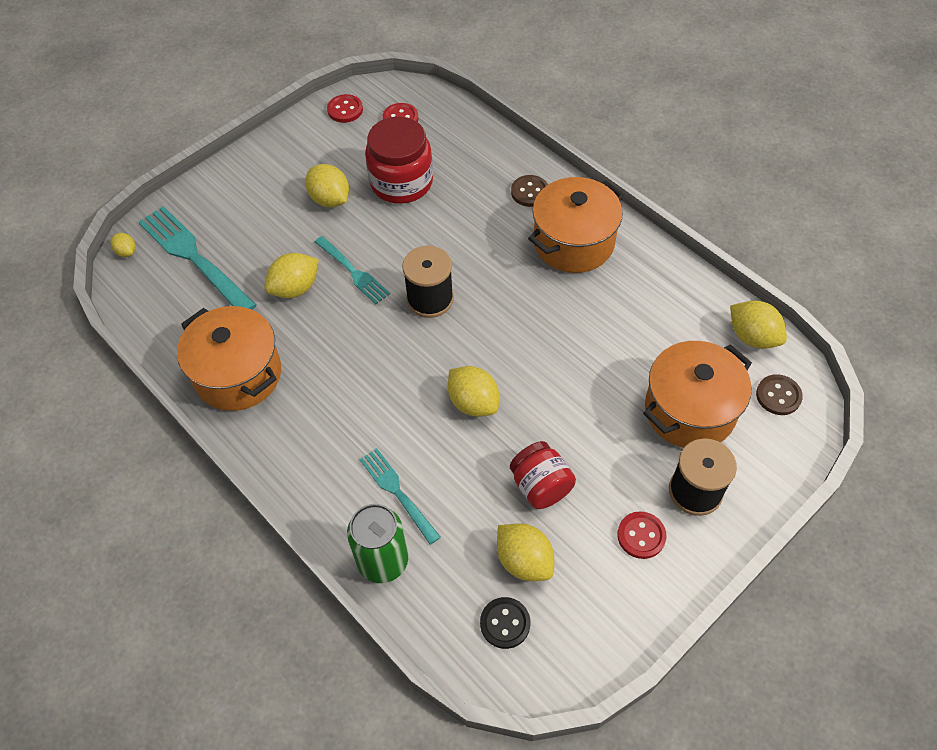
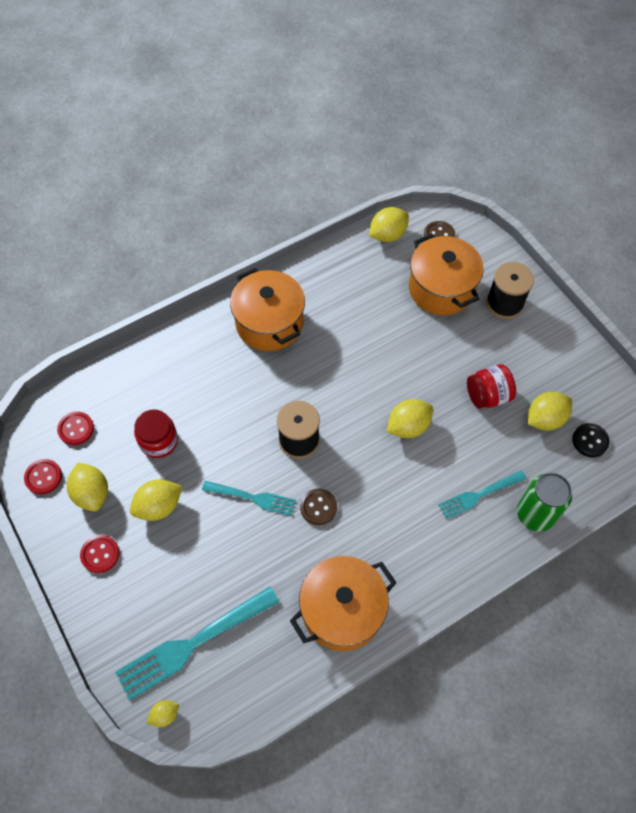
camera: 80 degrees left, 5 degrees up
(295, 288) = (258, 550): yellow lemon -> yellow lemon (92, 493)
(353, 272) = (252, 498): turquoise fork -> turquoise fork turned 45 degrees clockwise
(401, 182) = (159, 441): red jar -> red jar, size x0.65
(530, 192) = (205, 342): brown button -> brown button (318, 507)
(641, 536) = (534, 343): red button -> red button (100, 554)

